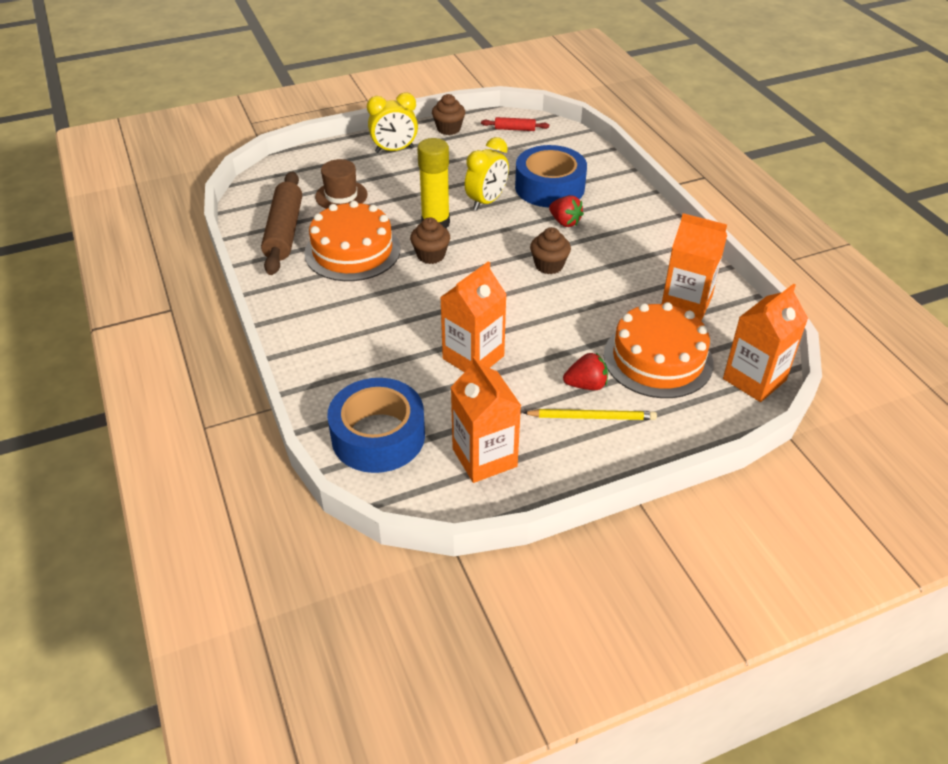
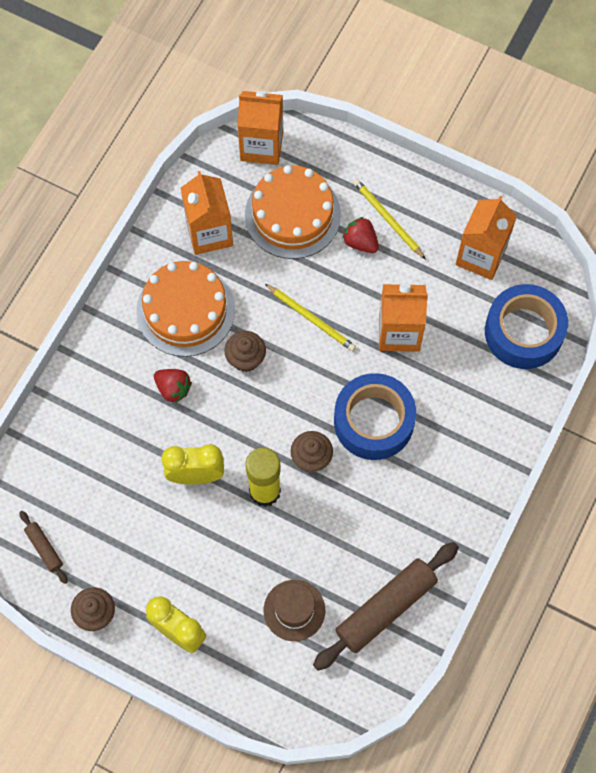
camera: 130 degrees left, 25 degrees up
(352, 251) = (360, 525): orange cake -> orange cake (185, 310)
(515, 129) = (44, 548): red rolling pin -> brown rolling pin
(544, 315) = (311, 319): none -> yellow pencil
(549, 187) = (127, 439): blue tape -> blue tape (373, 421)
(565, 222) = (173, 389): red strawberry -> red strawberry turned 120 degrees clockwise

